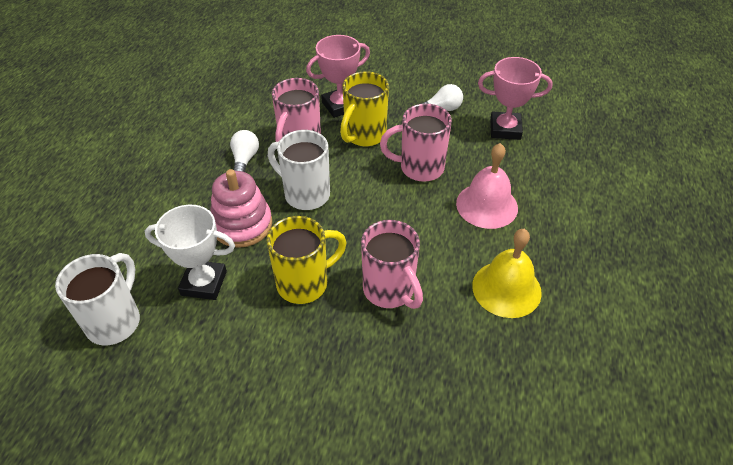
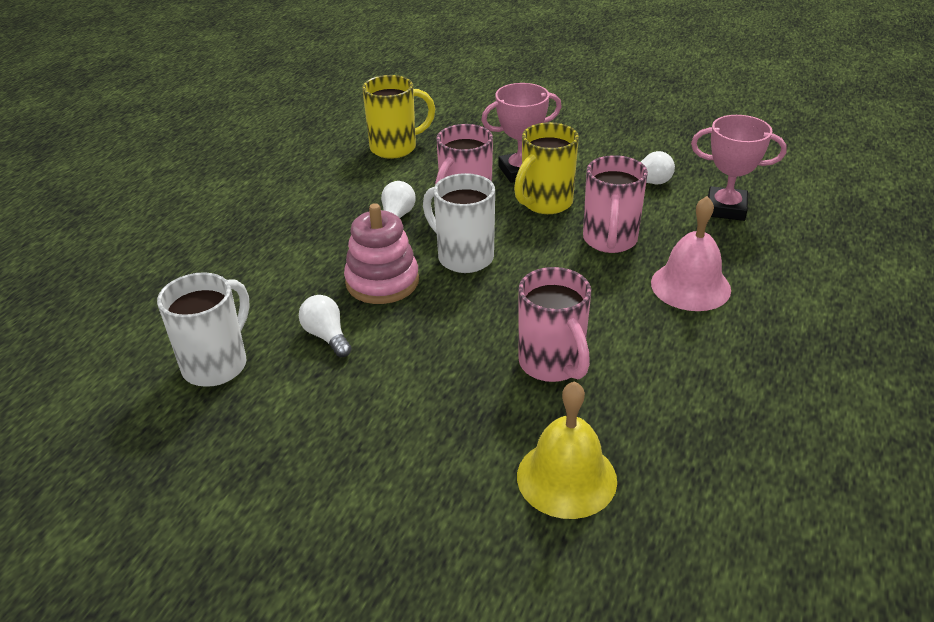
camera: 10 degrees right, 10 degrees down
(204, 283) = (327, 336): white trophy -> white light bulb
(305, 283) = (448, 347): yellow mug -> yellow mug (395, 148)
(419, 168) = (610, 241): pink mug -> pink mug turned 90 degrees counterclockwise
(506, 289) = (704, 376): yellow bell -> yellow bell (566, 478)

